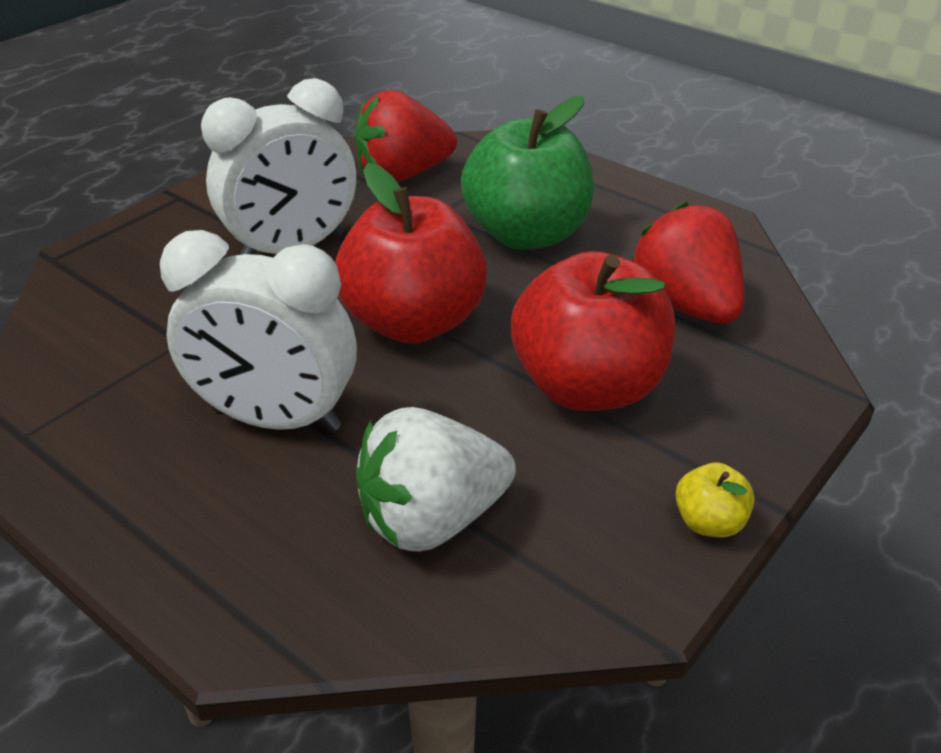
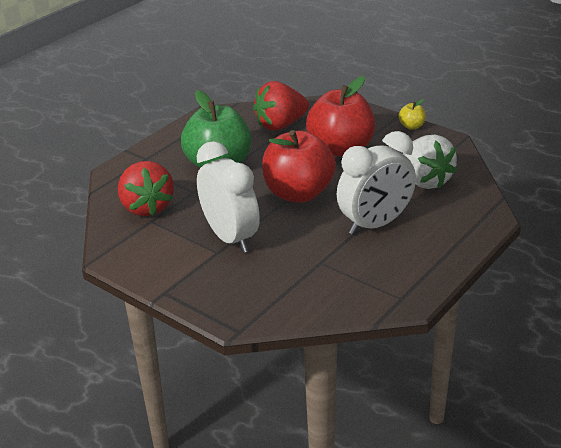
camera: 90 degrees left, 5 degrees down
(276, 419) = (375, 224): white clock -> white clock turned 45 degrees clockwise

